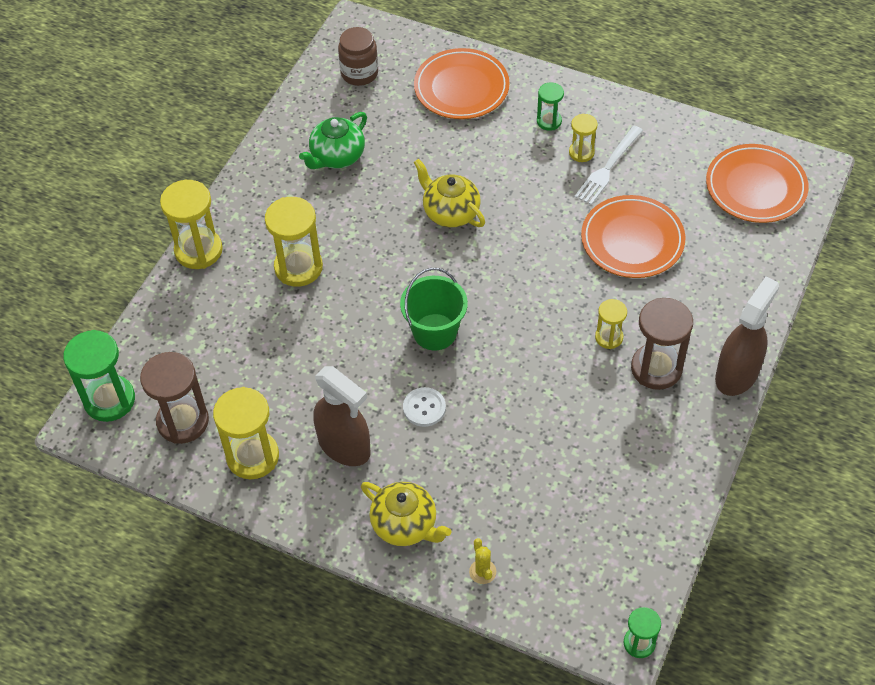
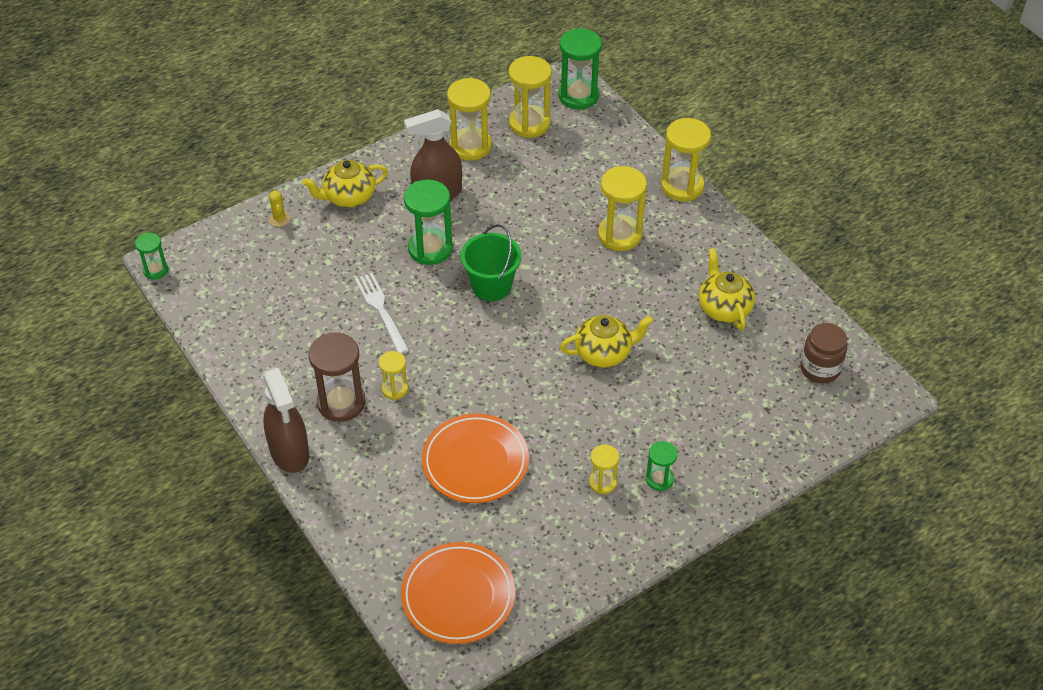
camera: 120 degrees right, 5 degrees down
(183, 421) = (529, 124): brown hourglass -> yellow hourglass
(337, 157) = (724, 308): green teapot -> yellow teapot
(424, 408) = (430, 248): white button -> green hourglass
(461, 88) = (749, 435): orange plate -> none
(482, 572) = (279, 219): yellow cactus -> yellow cactus turned 60 degrees clockwise
(607, 168) = (569, 492): white fork -> white fork (381, 310)

